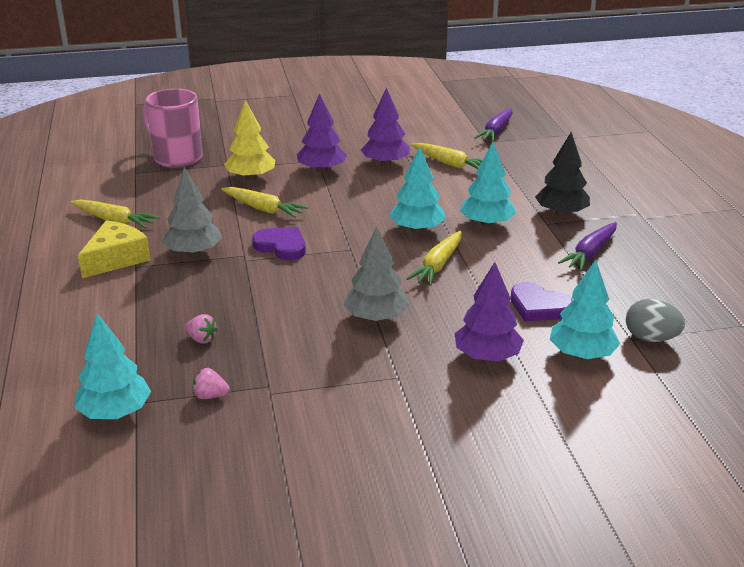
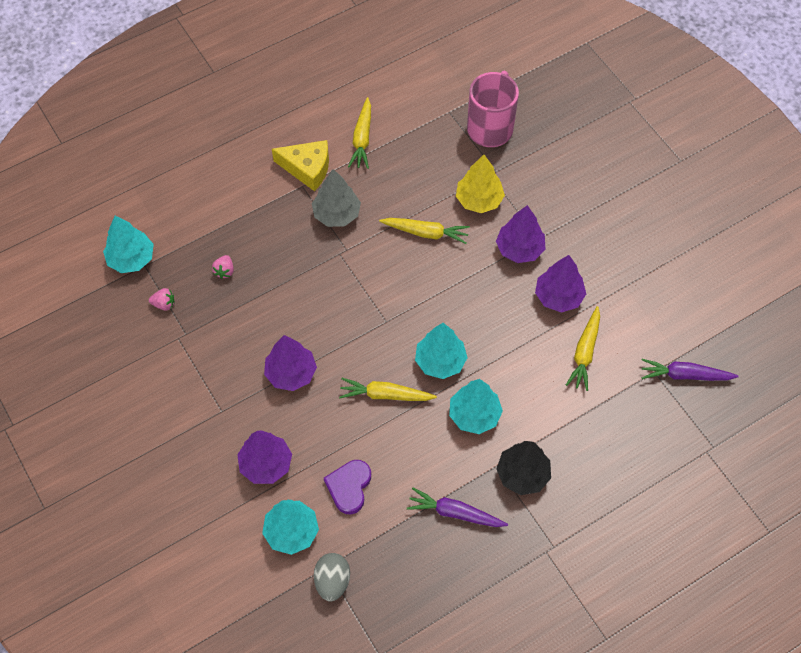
camera: 70 degrees right, 30 degrees up
(210, 396) = (164, 304): pink strawberry -> pink strawberry turned 105 degrees clockwise
(263, 209) = (426, 233): yellow carrot -> yellow carrot turned 90 degrees counterclockwise
(281, 246) = (370, 270): purple heart -> none
(376, 317) = (291, 373): grey tree -> purple tree

